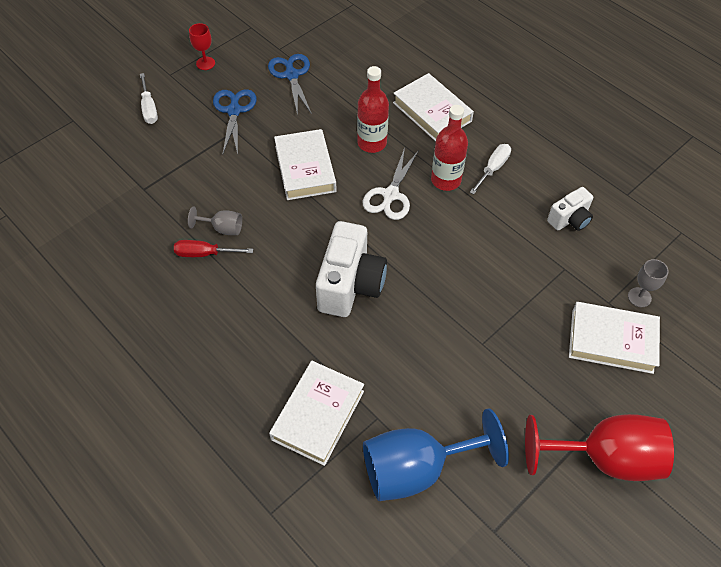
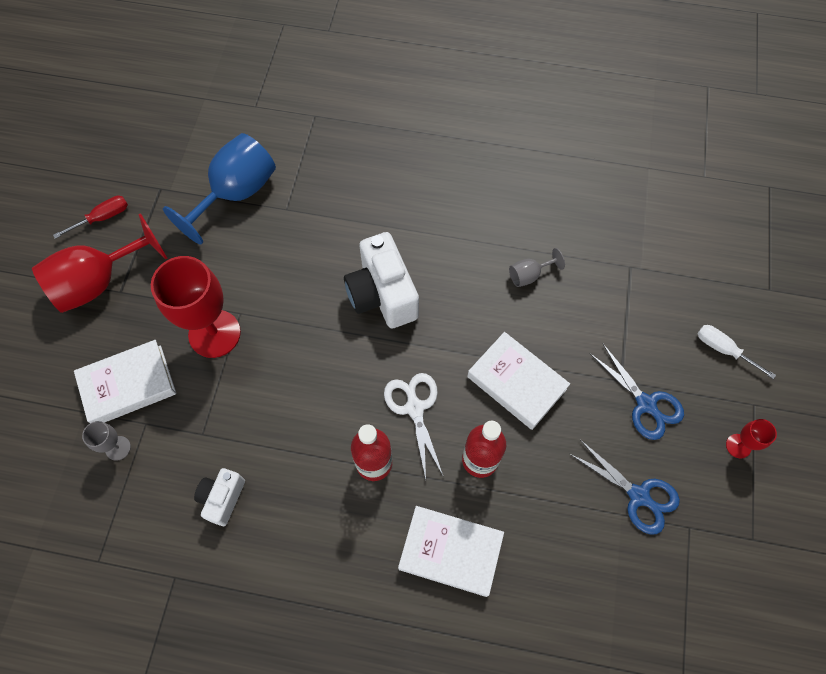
camera: 145 degrees right, 10 degrees up
(205, 254) = (521, 245): red screwdriver -> red screwdriver (102, 218)
(318, 415) = (330, 186): white book -> none
(493, 169) = (335, 513): white screwdriver -> none
(514, 339) = (214, 333): none -> red goblet

